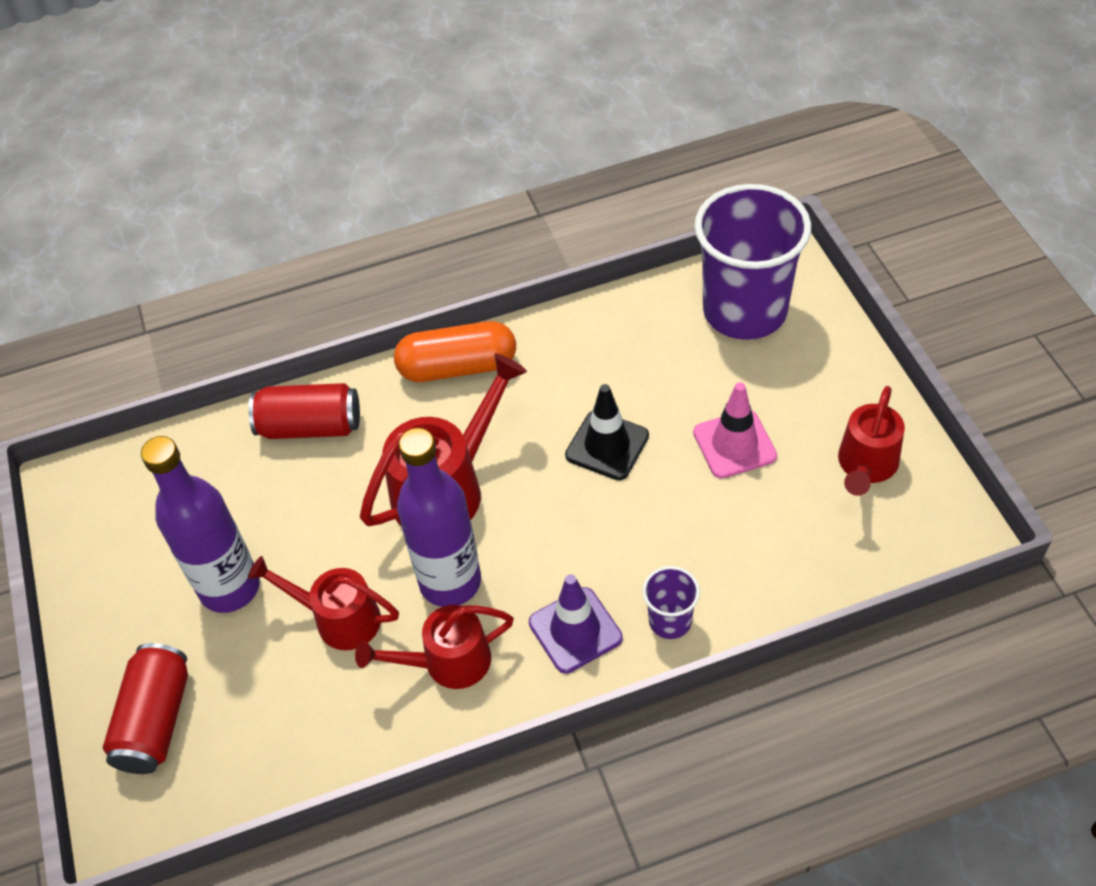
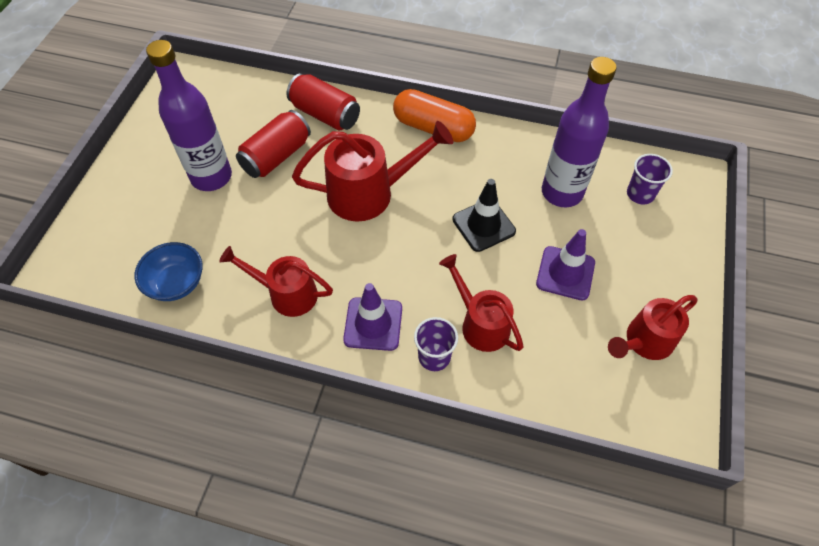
camera: 30 degrees right, 5 degrees up
(156, 720) = (117, 224): red can -> red can (276, 156)
(300, 738) = (176, 283): none -> blue bowl
(338, 618) = (251, 230): red watering can -> red watering can (480, 323)
(450, 582) = (326, 248): purple bottle -> purple bottle (562, 192)
(734, 444) = (565, 273): pink traffic cone -> purple traffic cone
(744, 311) = (640, 194): purple cup -> purple cup, size x0.44

